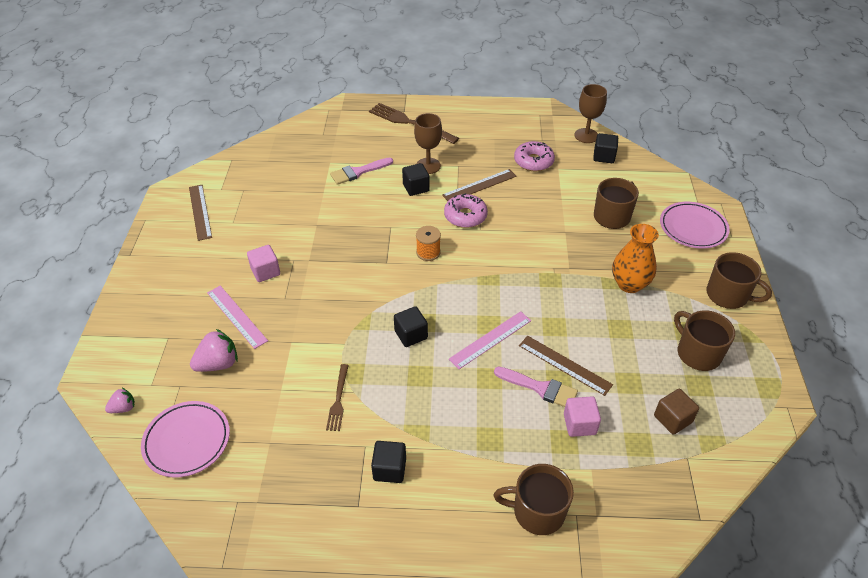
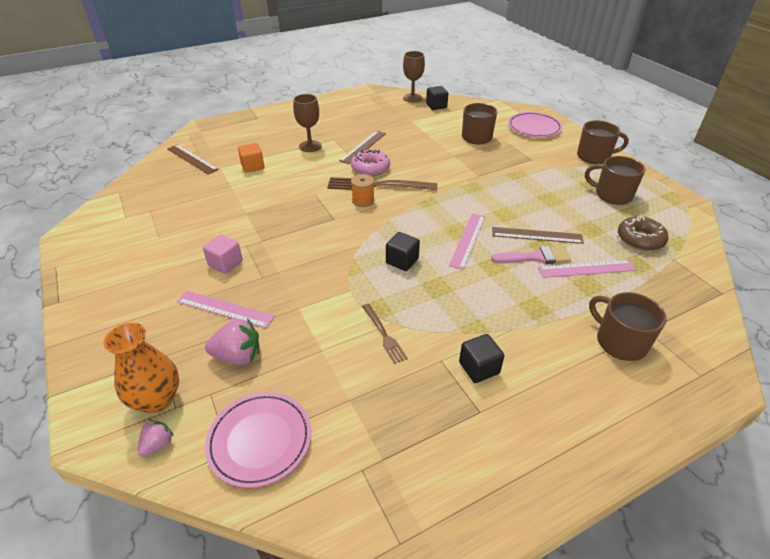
camera: 30 degrees left, 5 degrees down
(200, 212) = (116, 240): brown ruler -> brown ruler (192, 159)
(218, 364) = (238, 356): pink strawberry -> pink strawberry turned 60 degrees clockwise
(358, 172) = (253, 166): pink brush -> orange cube
(410, 123) = (270, 124): brown fork -> brown fork (377, 185)
(416, 188) = (313, 162): black cube -> none
(533, 161) = (389, 122): pink donut -> none
(537, 511) = (619, 342): brown mug -> brown mug turned 75 degrees clockwise
(579, 424) = (586, 269): pink cube -> pink ruler
(629, 284) = (528, 171): orange vase -> orange vase (157, 399)
(672, 419) = (640, 239): brown cube -> brown donut

